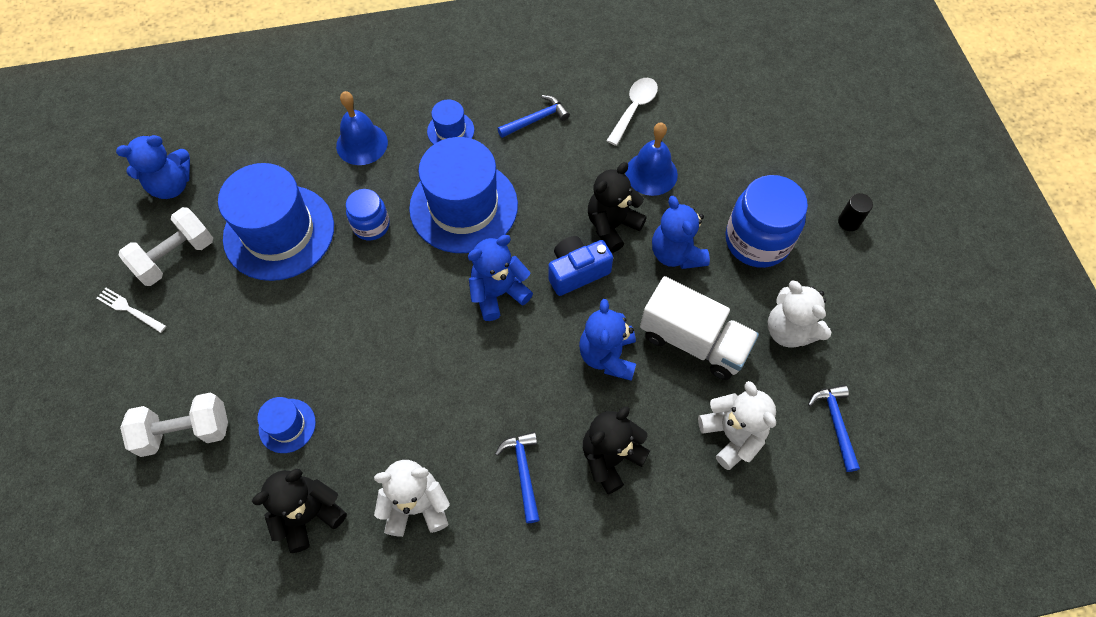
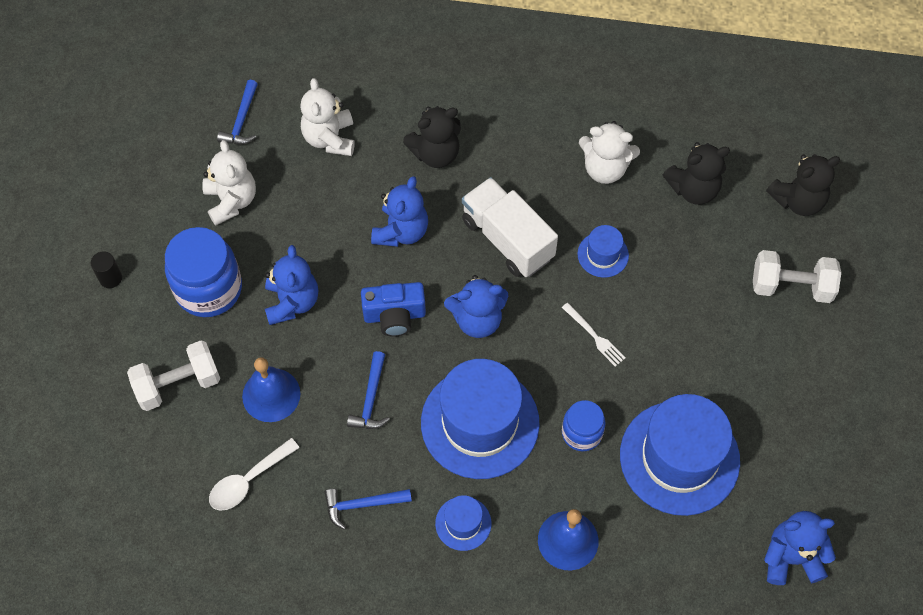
camera: 160 degrees left, 0 degrees up
(129, 309) = (840, 421): white fork -> white fork (594, 336)
(176, 257) = (791, 465): white dumbbell -> white dumbbell (178, 384)
(287, 425) = (700, 263): blue hat -> blue hat (603, 254)
(523, 472) = (510, 165): blue hammer -> blue hammer (370, 399)
(612, 226) = (339, 350): black teddy bear -> black teddy bear (798, 200)
(693, 341) = (320, 219): white truck -> white truck (507, 239)

